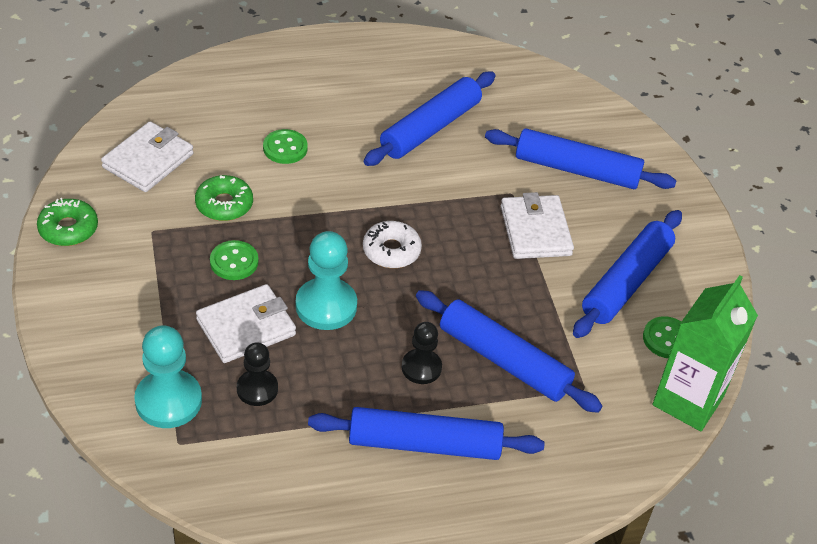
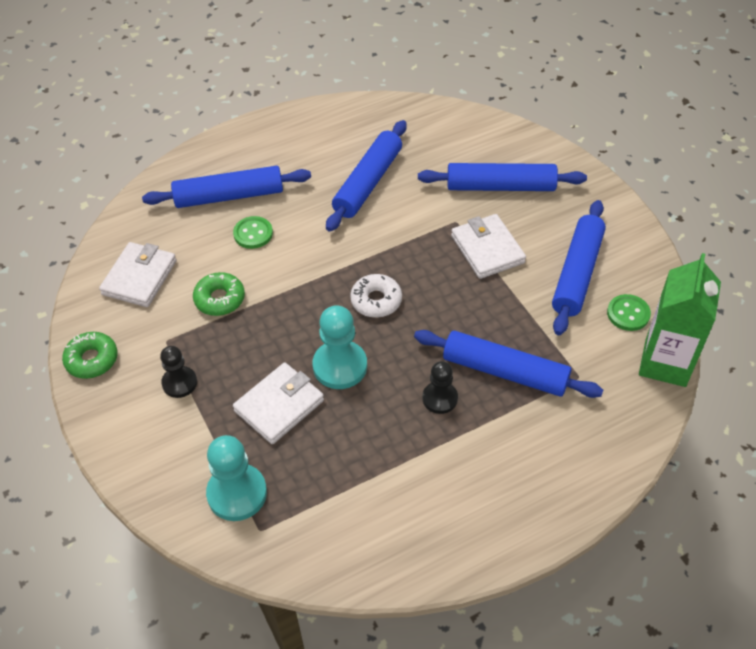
camera: 10 degrees left, 5 degrees up
(234, 262) = (247, 349): green button -> none
(257, 389) = (309, 459): black pawn -> black pawn (179, 383)
(424, 444) = (468, 466): blue rolling pin -> blue rolling pin (229, 196)

